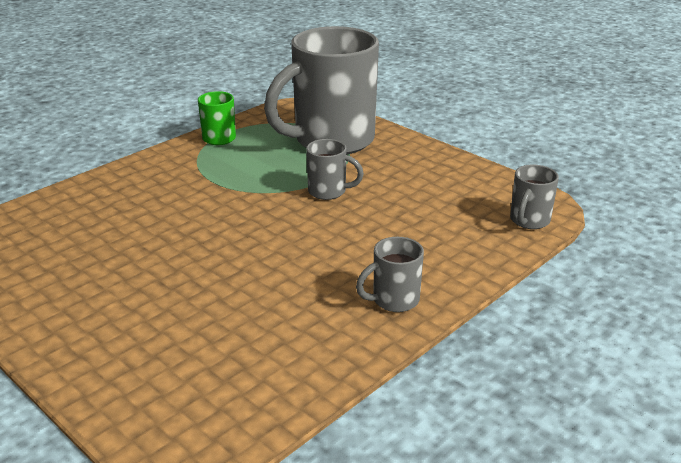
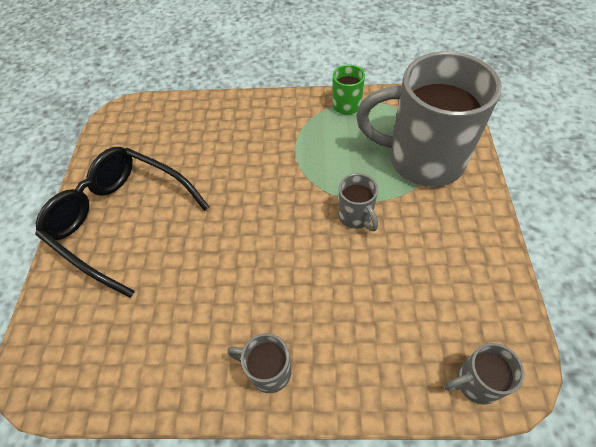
camera: 50 degrees right, 25 degrees up
(98, 306) = (121, 220): none -> black glasses

